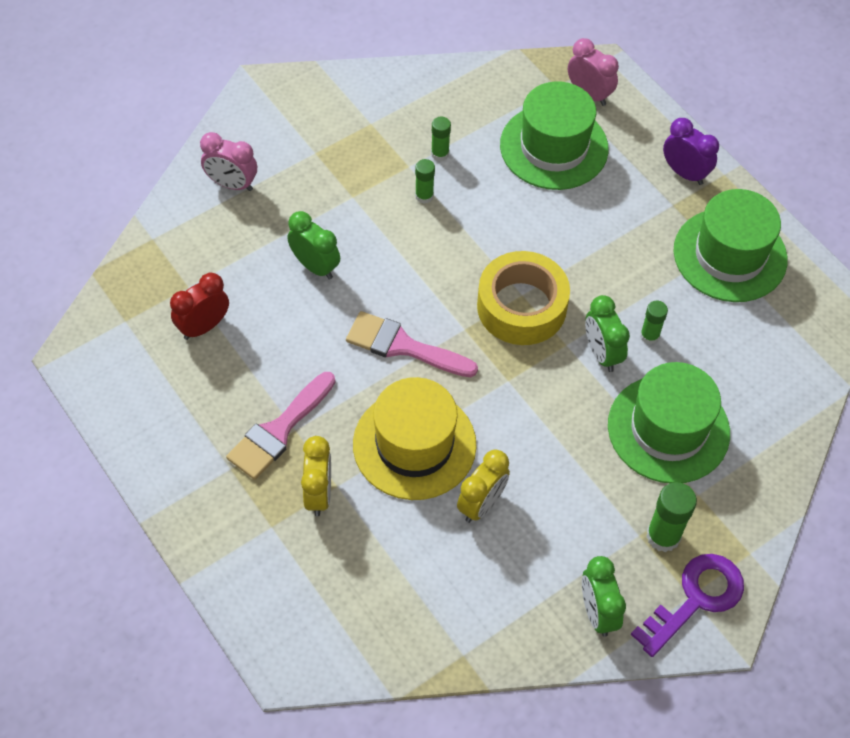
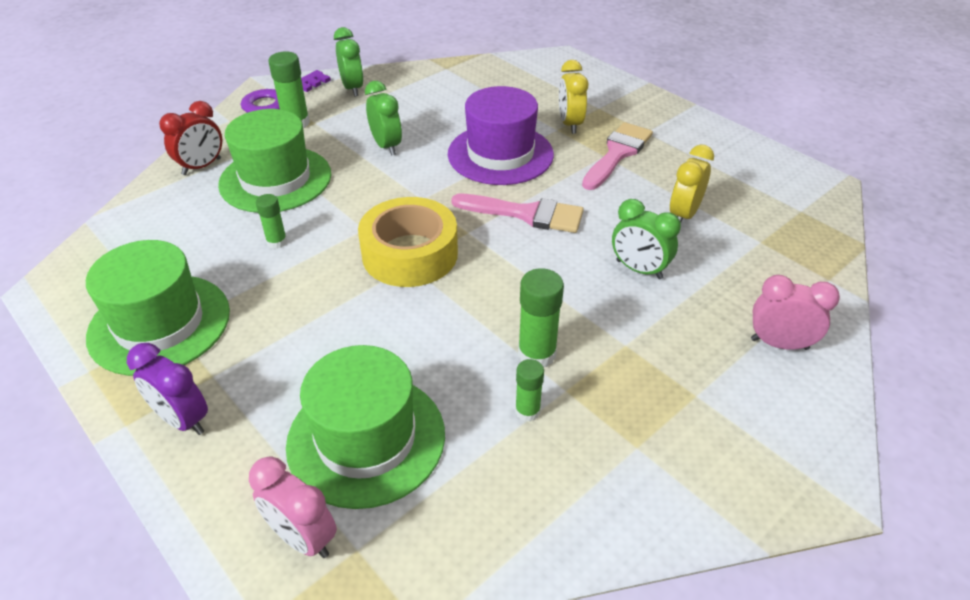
camera: 175 degrees right, 15 degrees down
(203, 327) = (724, 212): red clock -> red clock (202, 167)
(414, 444) = (500, 154): yellow hat -> purple hat
(424, 196) = (537, 354): green glue stick -> green glue stick, size x1.62
(481, 504) = (440, 128): yellow clock -> yellow clock (683, 215)
(602, 353) = (329, 224): green clock -> green clock (386, 146)

